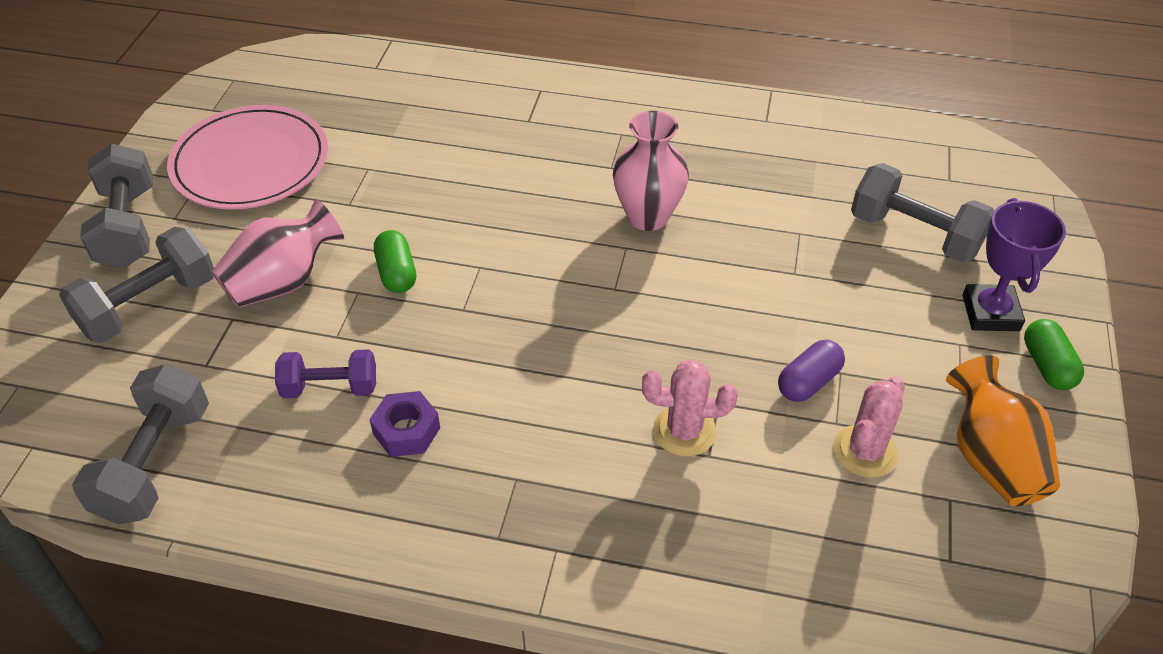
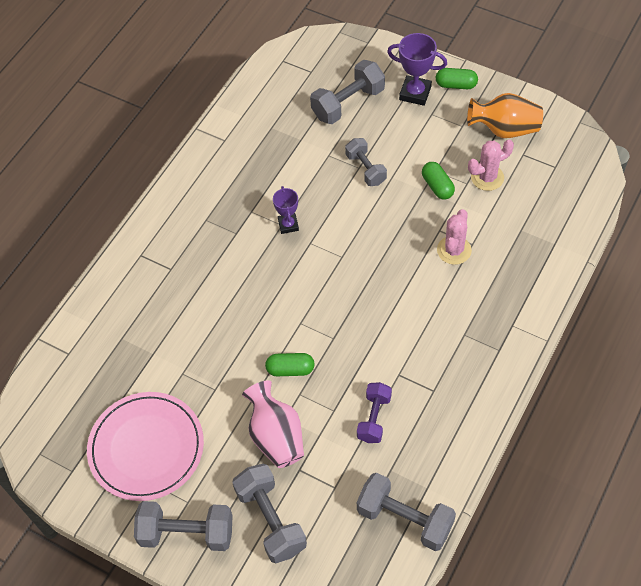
camera: 70 degrees left, 10 degrees up
(406, 431) = (417, 382): purple nut -> none
(648, 216) = (288, 225): pink vase -> purple trophy
(796, 282) = (366, 169): none -> grey dumbbell
(808, 382) = (437, 186): purple capsule -> green capsule
(865, 451) = (487, 177): pink cactus -> pink cactus turned 75 degrees counterclockwise

